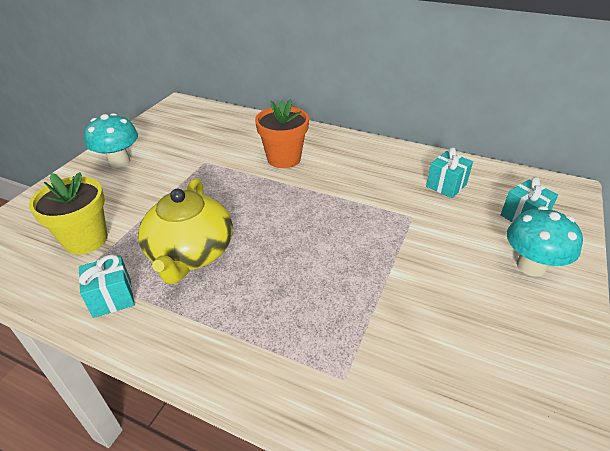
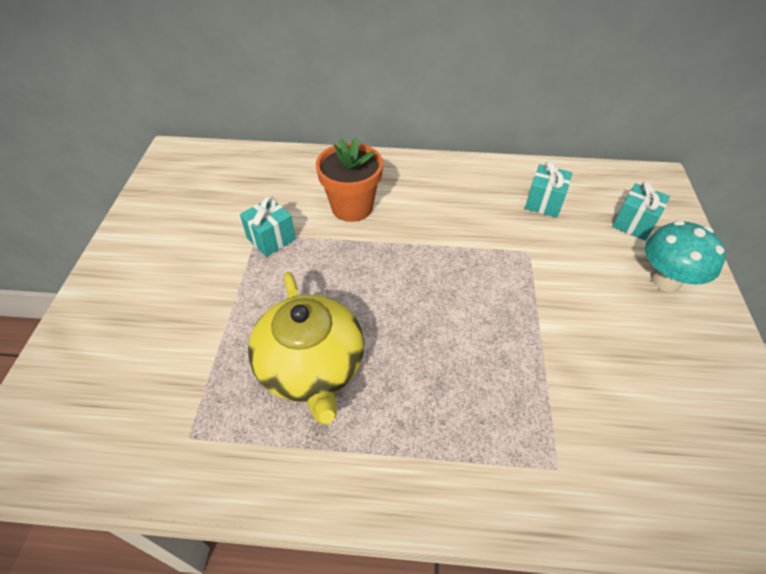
camera: 20 degrees left, 10 degrees up
(86, 240) = (166, 387): yellow flower pot -> none
(112, 298) = (250, 457): turquoise gift -> turquoise gift (271, 239)
(119, 161) = (142, 259): turquoise mushroom -> none

